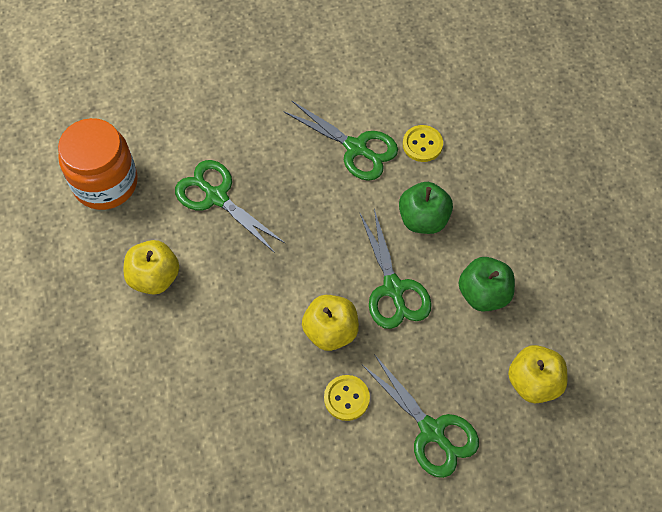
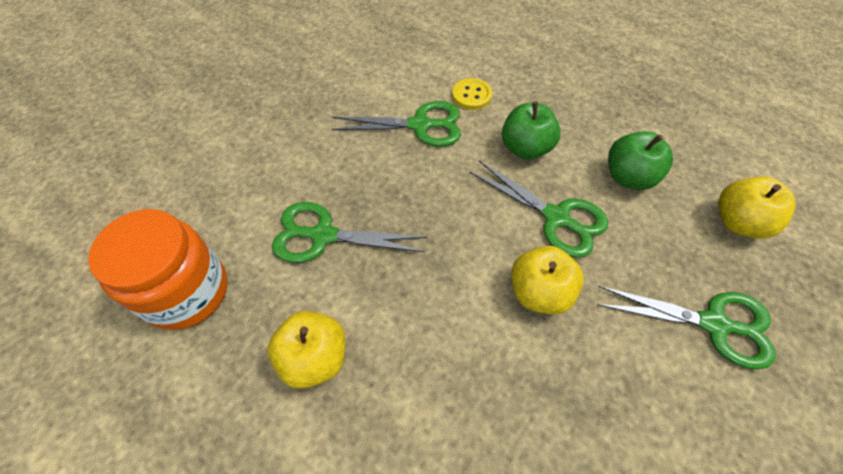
camera: 35 degrees left, 5 degrees down
(346, 398) = (614, 349): yellow button -> none

